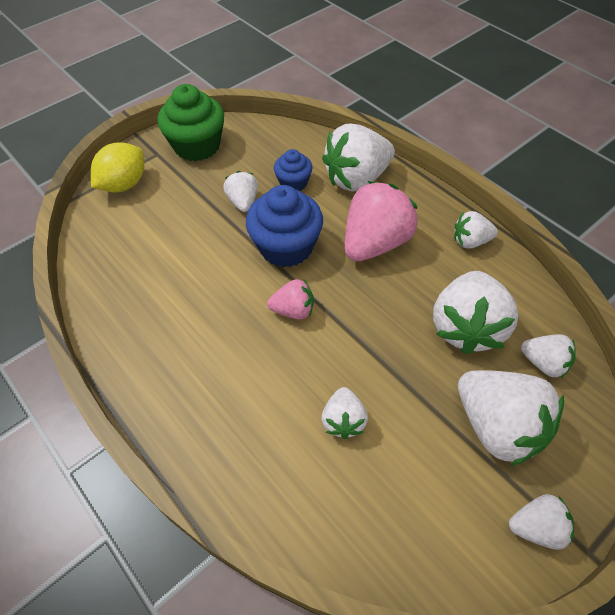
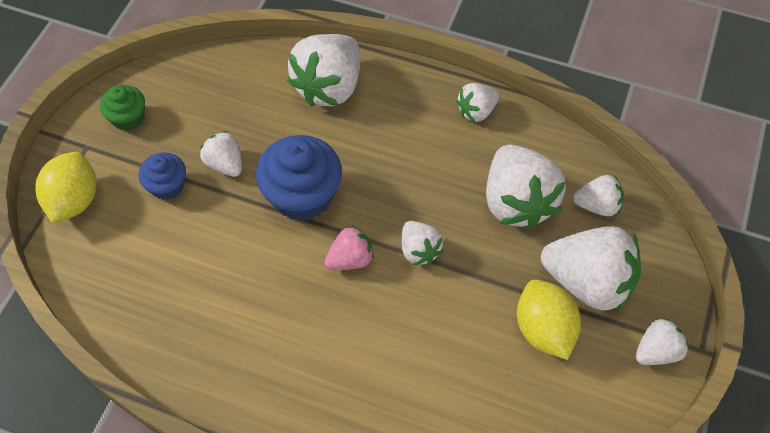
camera: 30 degrees left, 5 degrees up
(197, 146) = (128, 118): green cupcake -> green cupcake, size x0.56
(293, 183) = (266, 119): blue cupcake -> blue cupcake (167, 186)
(343, 420) = (458, 342): white strawberry -> white strawberry (419, 250)
(375, 243) = (388, 152): pink strawberry -> none
(430, 449) = (543, 329): none -> yellow lemon

